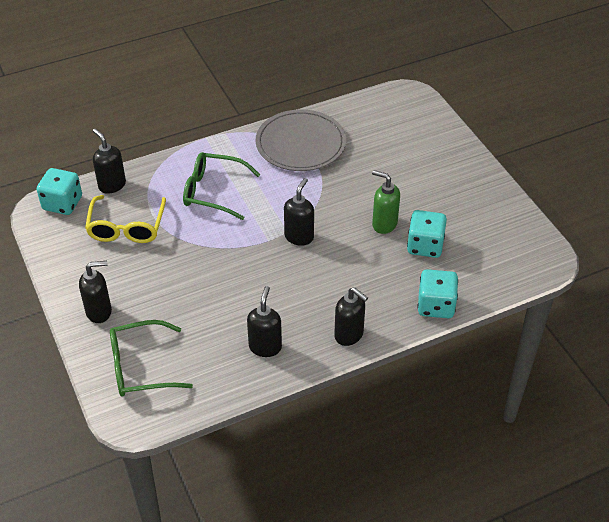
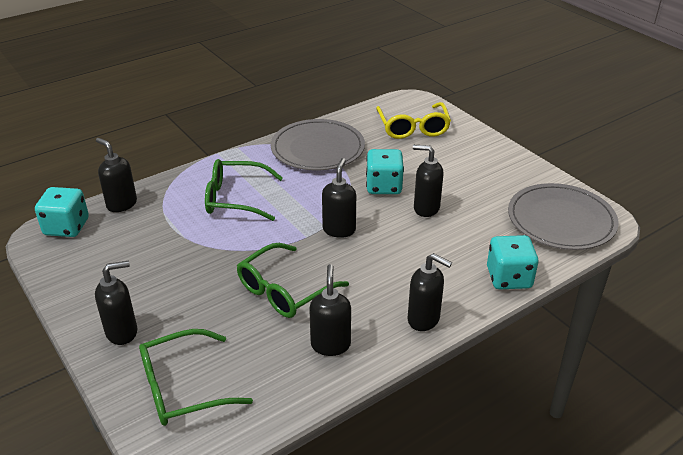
camera: 10 degrees left, 10 degrees down
(126, 227) = (144, 242): yellow glasses -> yellow glasses (413, 128)
(238, 291) = (284, 290): none -> green glasses
(384, 224) = (426, 208): green soap dispenser -> black soap dispenser
(425, 246) = (475, 223): turquoise dice -> turquoise dice (384, 186)
(506, 253) = (561, 220): none -> grey plate

